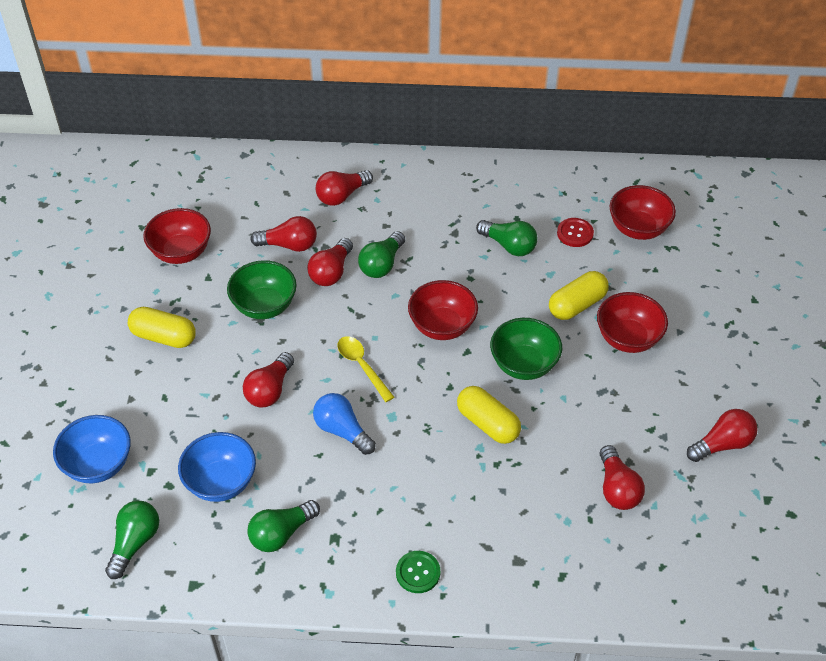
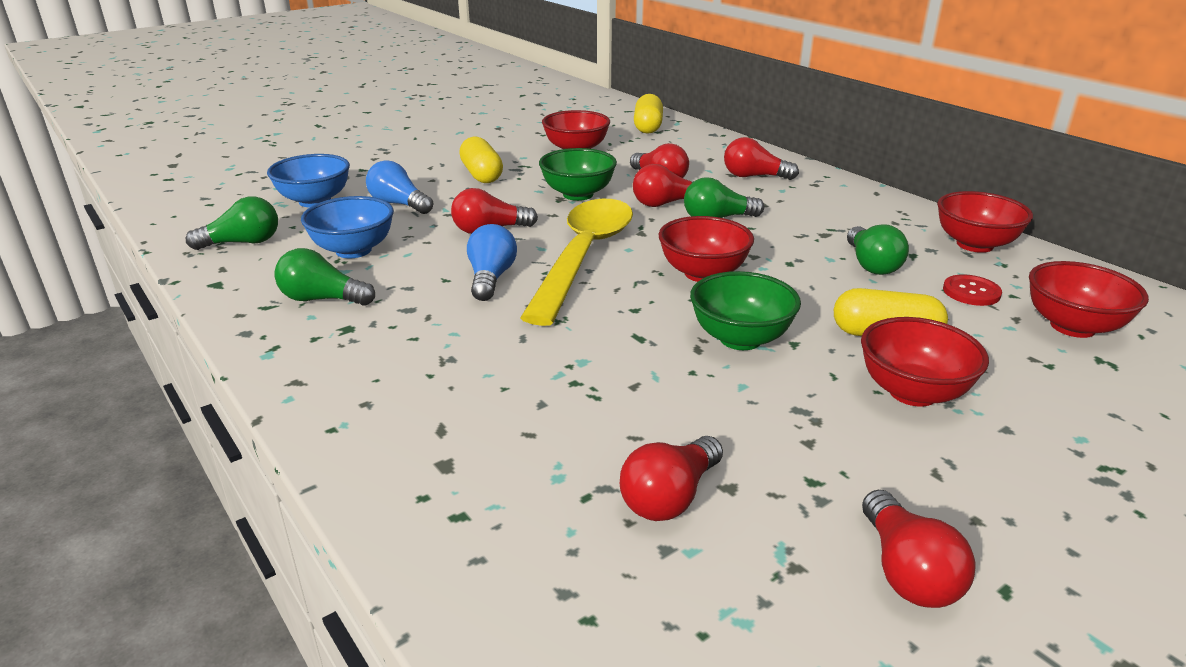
camera: 50 degrees right, 20 degrees down
(165, 416) = (399, 204): none -> blue light bulb
(362, 366) = (584, 257): yellow spoon -> yellow spoon, size x2.21
(418, 572) = (349, 397): green button -> none
(488, 423) = (622, 351): yellow capsule -> yellow capsule (648, 127)
(534, 183) = (974, 245): none -> red bowl
(722, 444) = (907, 571): red light bulb -> red light bulb turned 60 degrees clockwise

